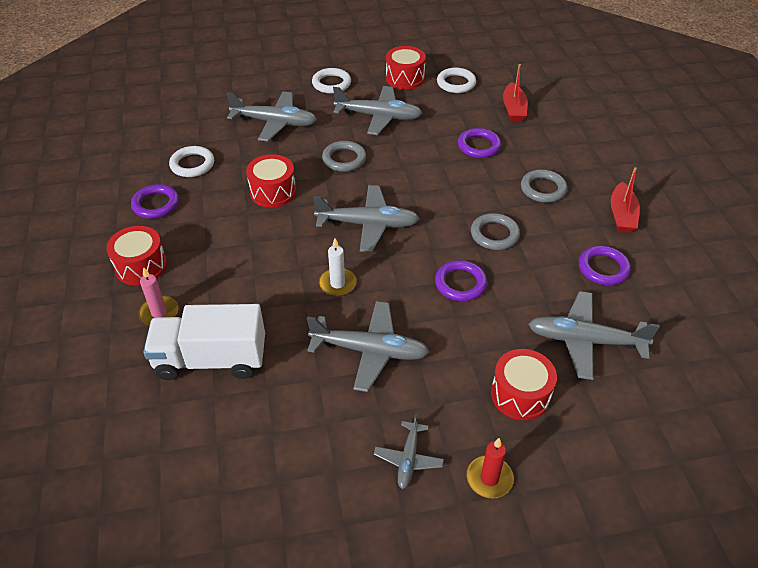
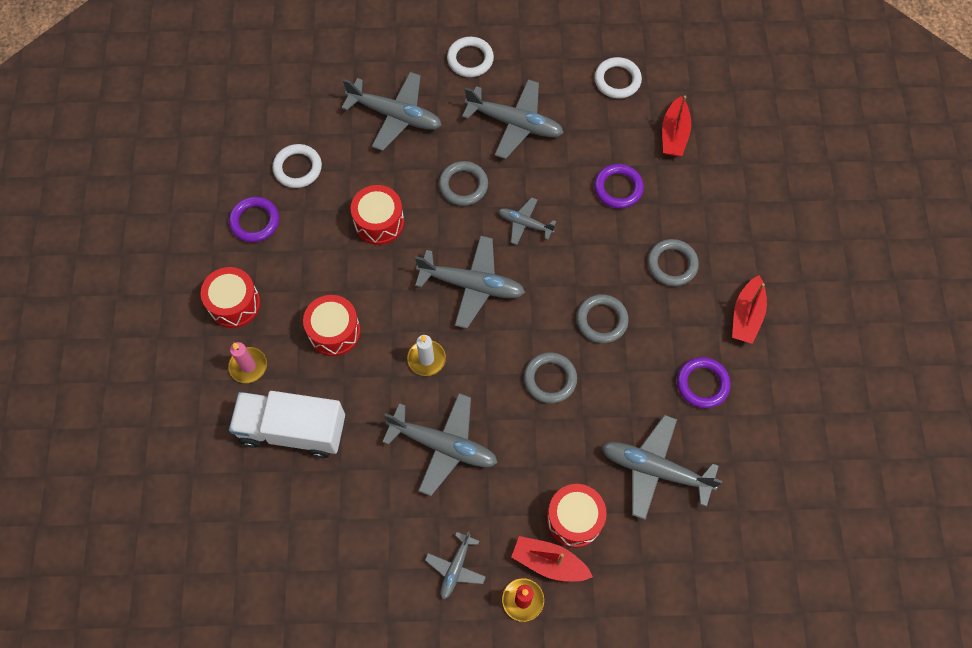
camera: 10 degrees right, 20 degrees up
(405, 78) = (558, 62): red drum -> red drum (334, 331)
(405, 177) = (524, 224): none -> grey plane
(460, 283) = (550, 379): purple ring -> grey ring
(506, 438) = (549, 562): none -> red boat

